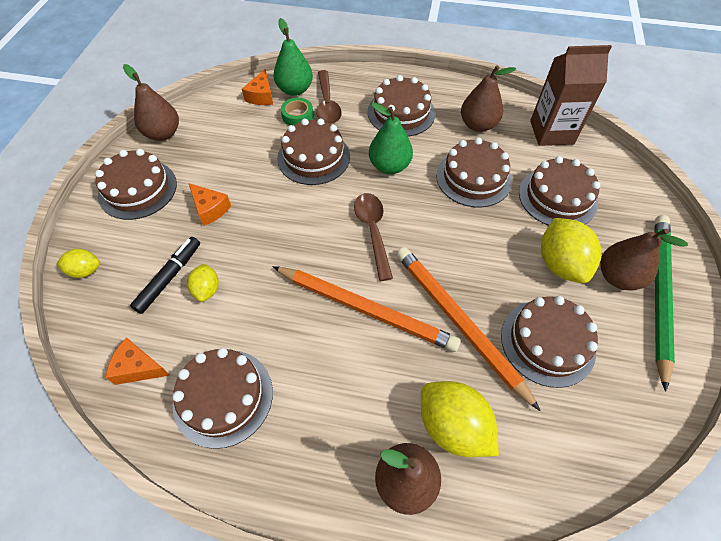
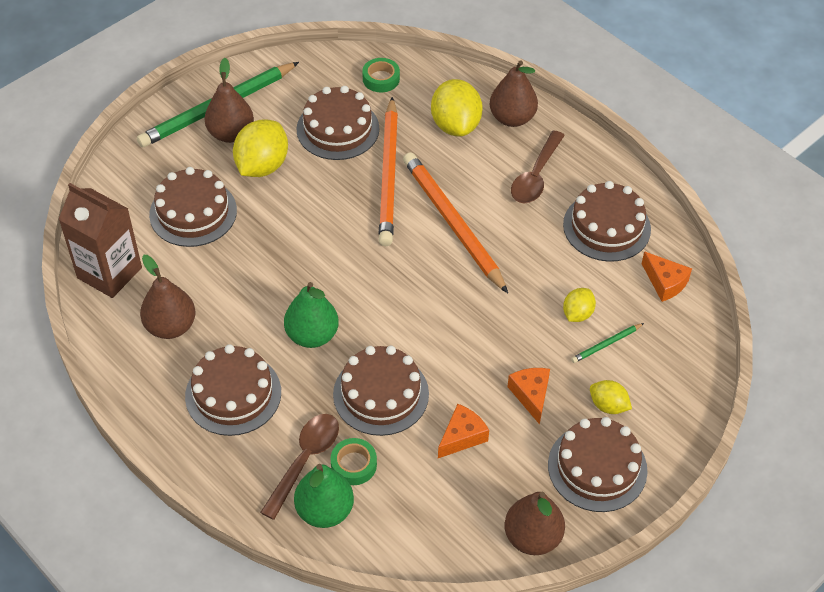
camera: 145 degrees left, 5 degrees down
(85, 271) = (685, 397): yellow lemon -> yellow lemon (608, 406)
(169, 277) = (606, 344): black marker -> green pencil
(261, 96) = (374, 527): orange cheese -> orange cheese (462, 437)
(373, 231) = (390, 280): brown spoon -> brown spoon (536, 176)
(473, 178) = (244, 274): brown cake -> none
(577, 437) = (381, 79): none -> green tape

